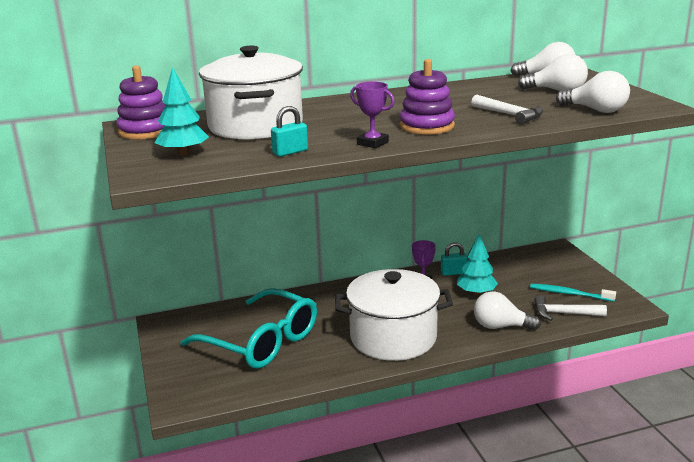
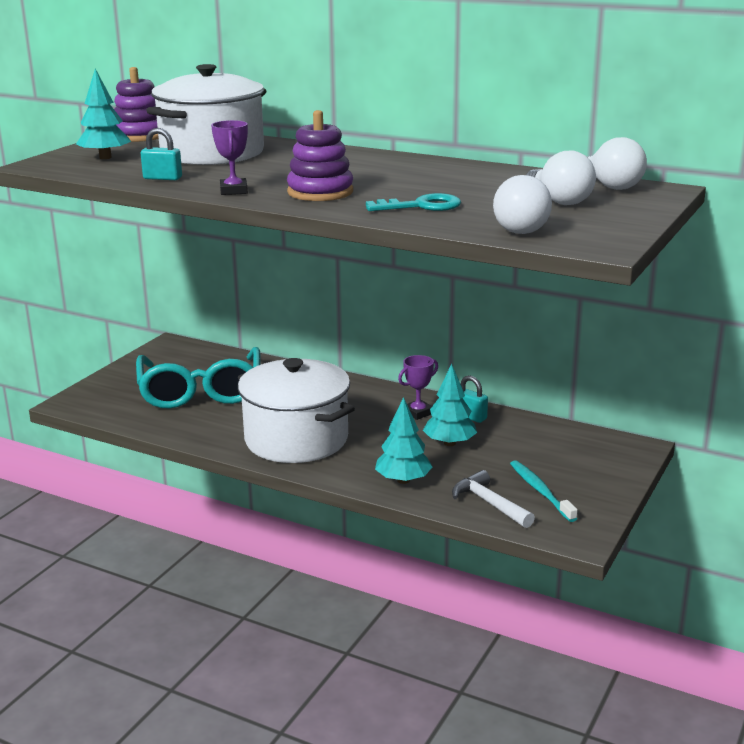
camera: 45 degrees right, 0 degrees up
(500, 326) = (403, 480): white light bulb -> turquoise tree
(510, 115) = (422, 206): white hammer -> turquoise key

